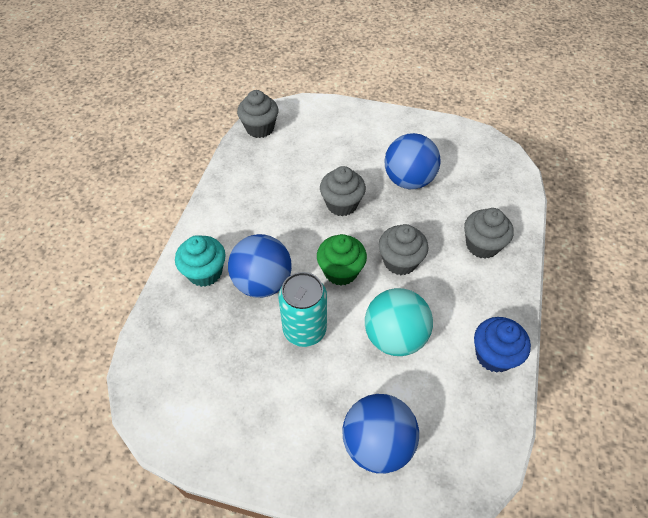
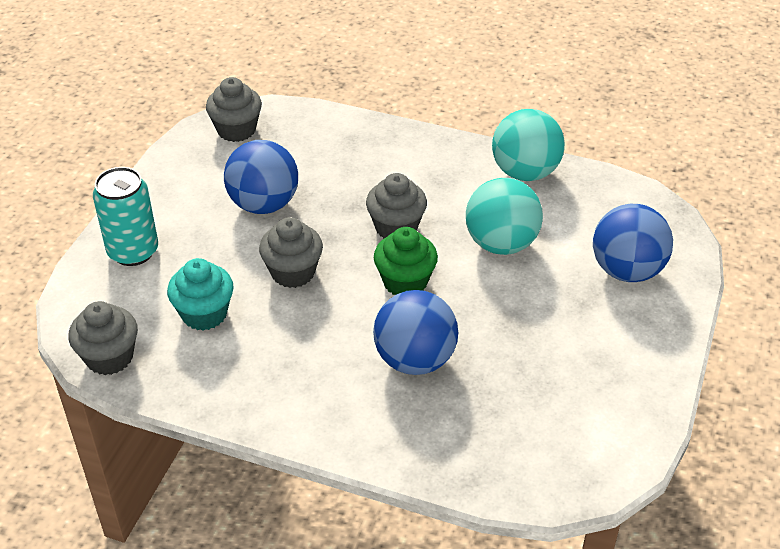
camera: 85 degrees left, 10 degrees down
(205, 272) = (391, 423): turquoise cupcake -> turquoise cupcake (204, 314)
(304, 330) = (489, 321): turquoise can -> turquoise can (133, 251)
(482, 245) = (381, 157): grey cupcake -> grey cupcake (236, 130)
(494, 355) = (525, 172): blue cupcake -> turquoise ball

